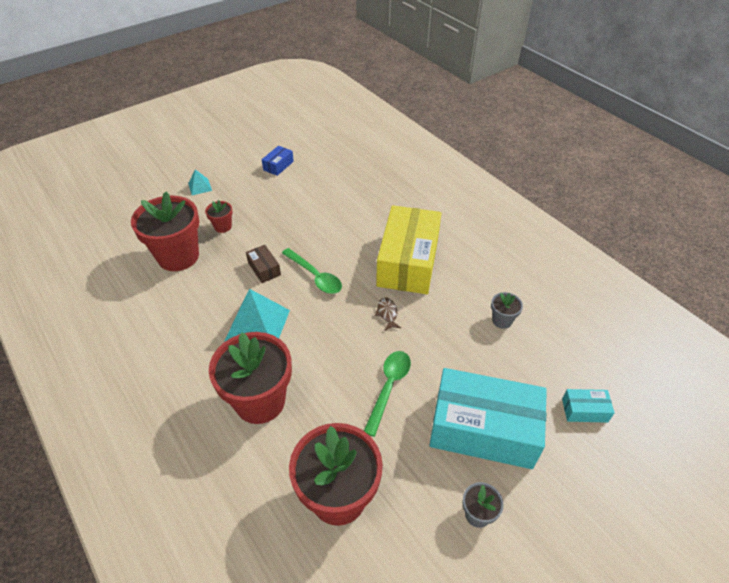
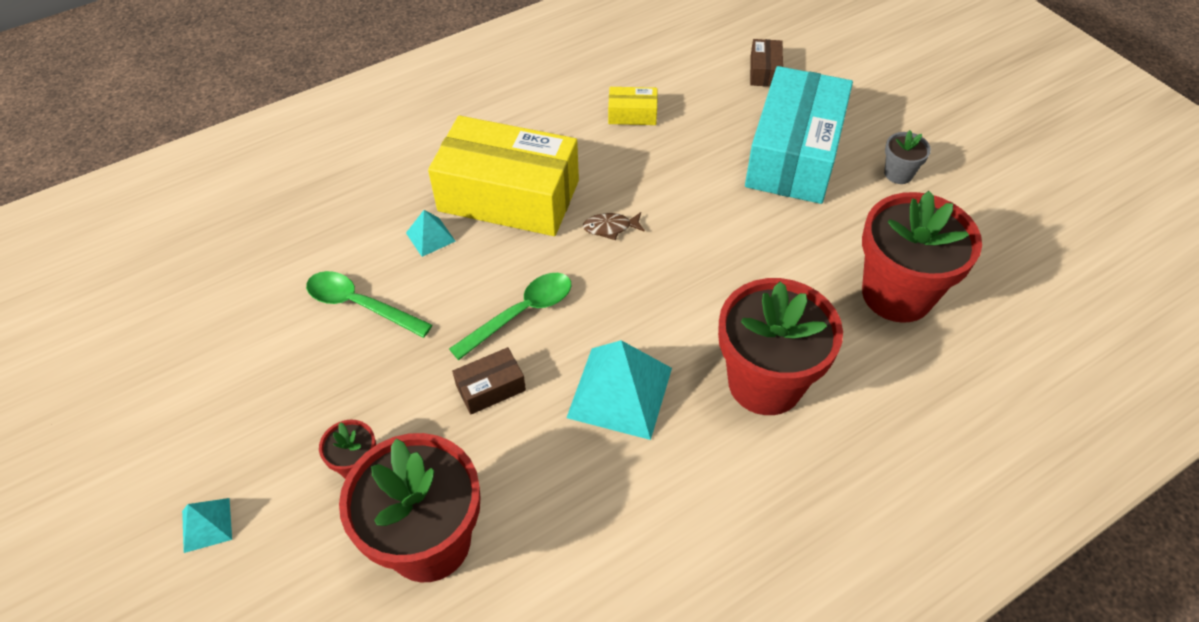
camera: 85 degrees left, 5 degrees up
(278, 165) = (188, 374): blue box -> none
(370, 232) = (430, 237): none -> turquoise pyramid
(389, 387) = (738, 235): green spoon -> green spoon (360, 305)
(502, 320) = (632, 114): grey flower pot -> yellow box
(584, 410) = (764, 71): turquoise box -> brown box

